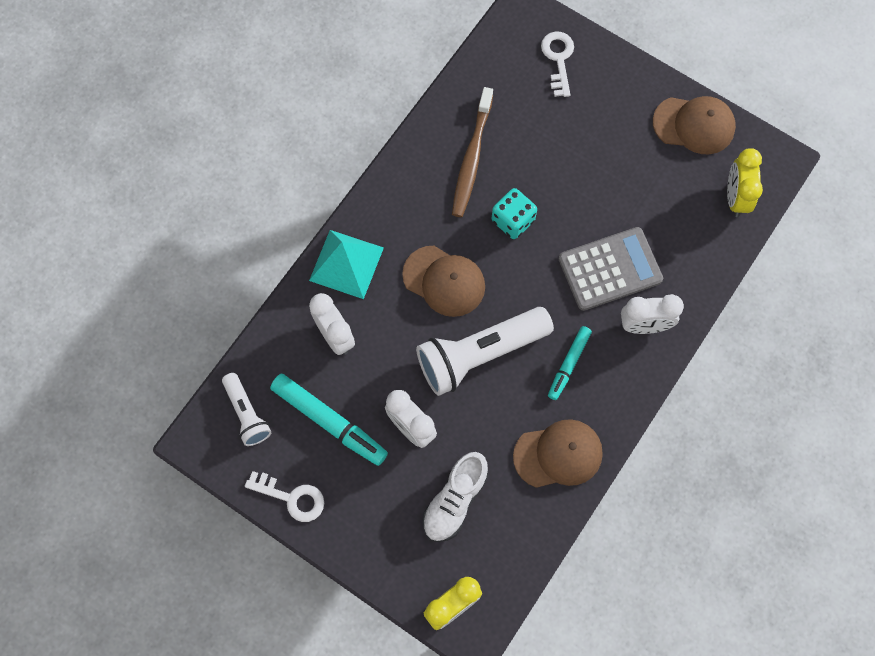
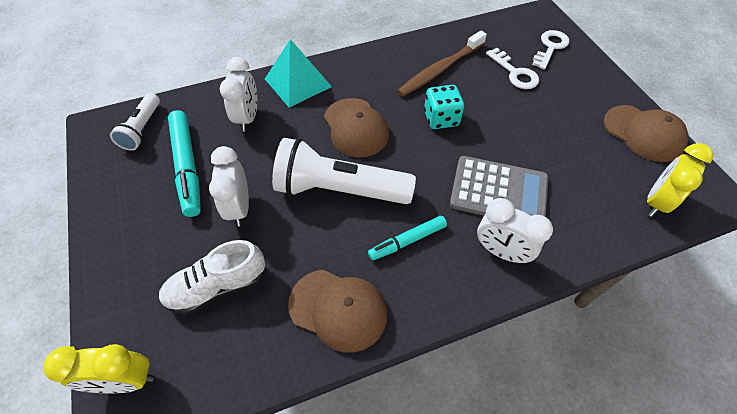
camera: 35 degrees right, 15 degrees down
(291, 497) = (108, 200): white key -> white key (515, 73)

